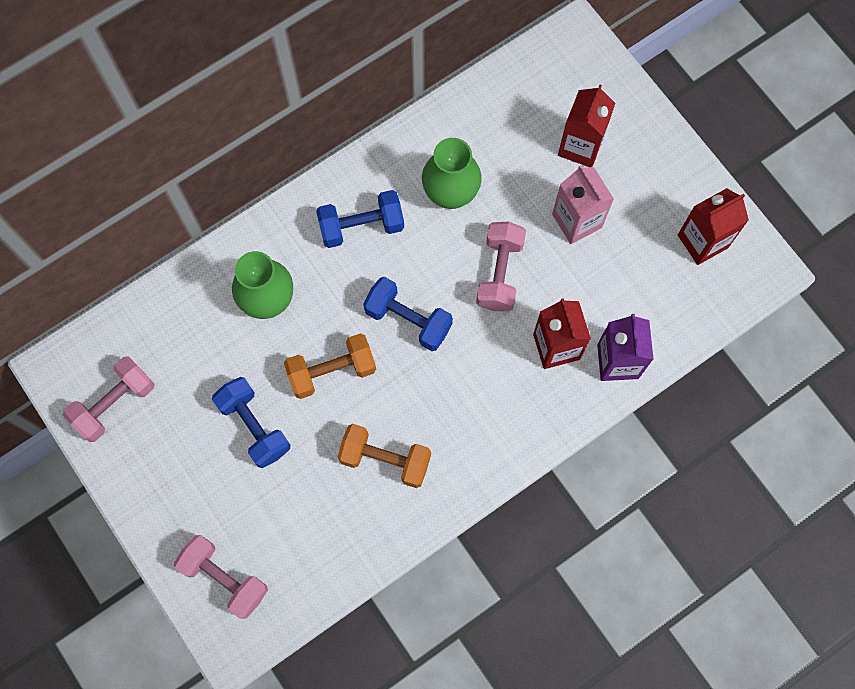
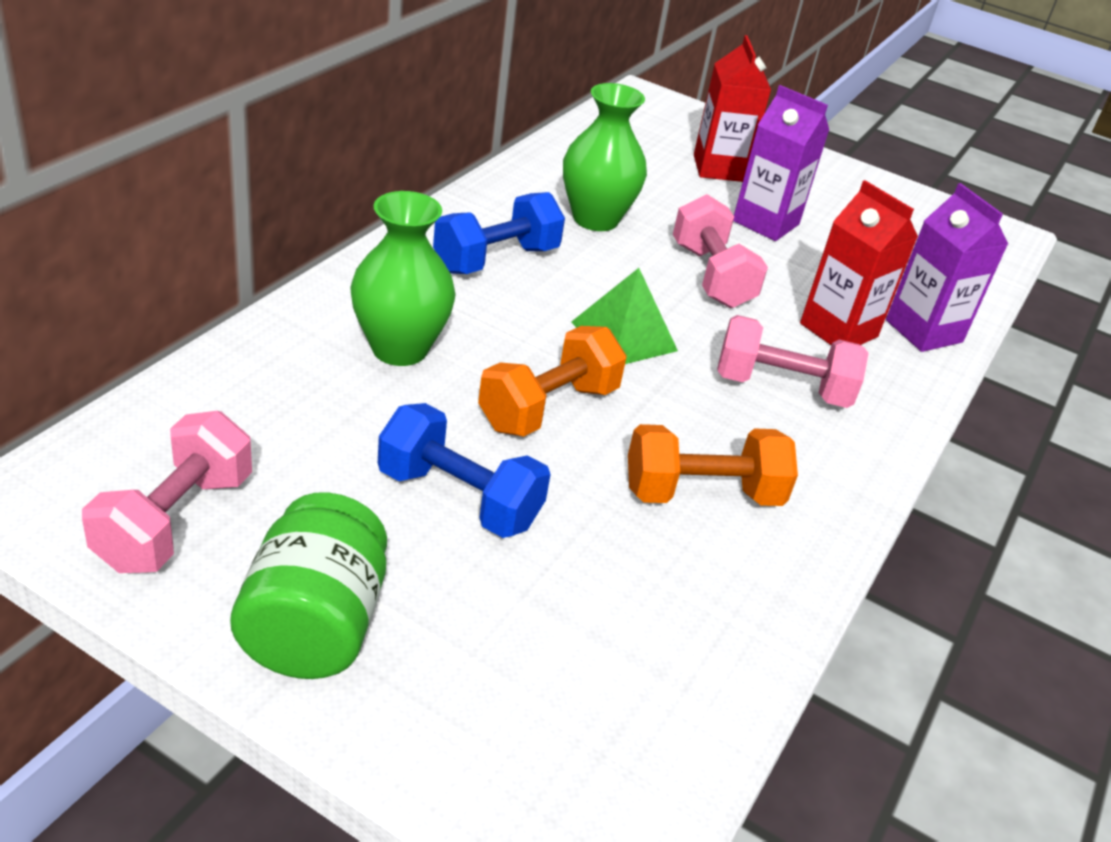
camera: 30 degrees left, 35 degrees down
(157, 486) = (314, 625): none -> green jar
(225, 578) = (526, 741): pink dumbbell -> pink dumbbell (782, 388)
(408, 320) = (624, 336): blue dumbbell -> green pyramid
(577, 221) = (766, 222): pink carton -> purple carton
(702, 241) = (917, 221): red carton -> none

